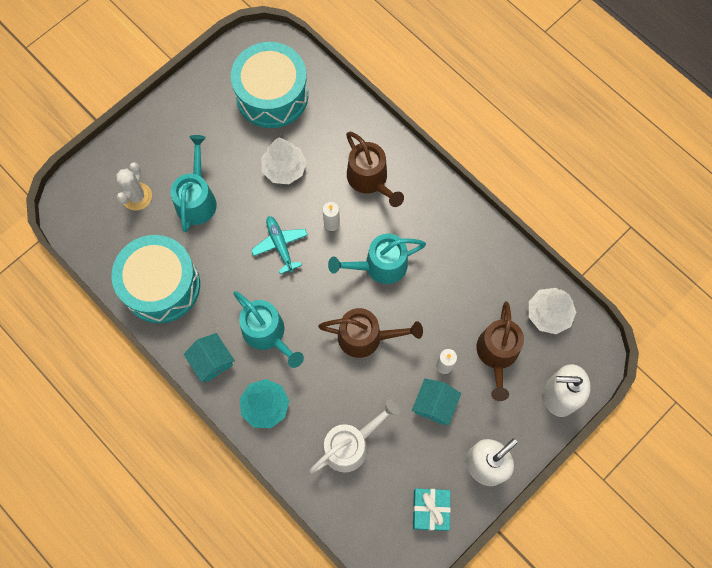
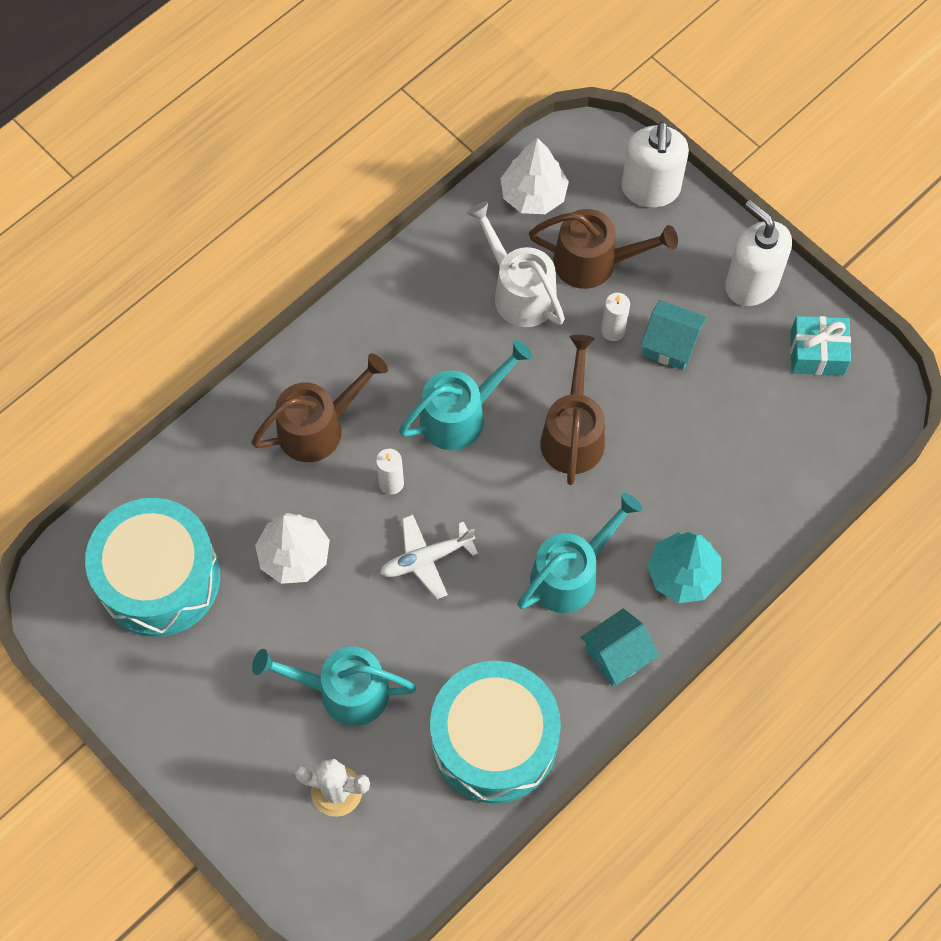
camera: 90 degrees left, 5 degrees down
(280, 245) = (426, 559): turquoise plane -> white plane
(351, 444) = (733, 454): white watering can -> white watering can (518, 291)
(379, 266) = (461, 415): turquoise watering can -> turquoise watering can turned 105 degrees counterclockwise

